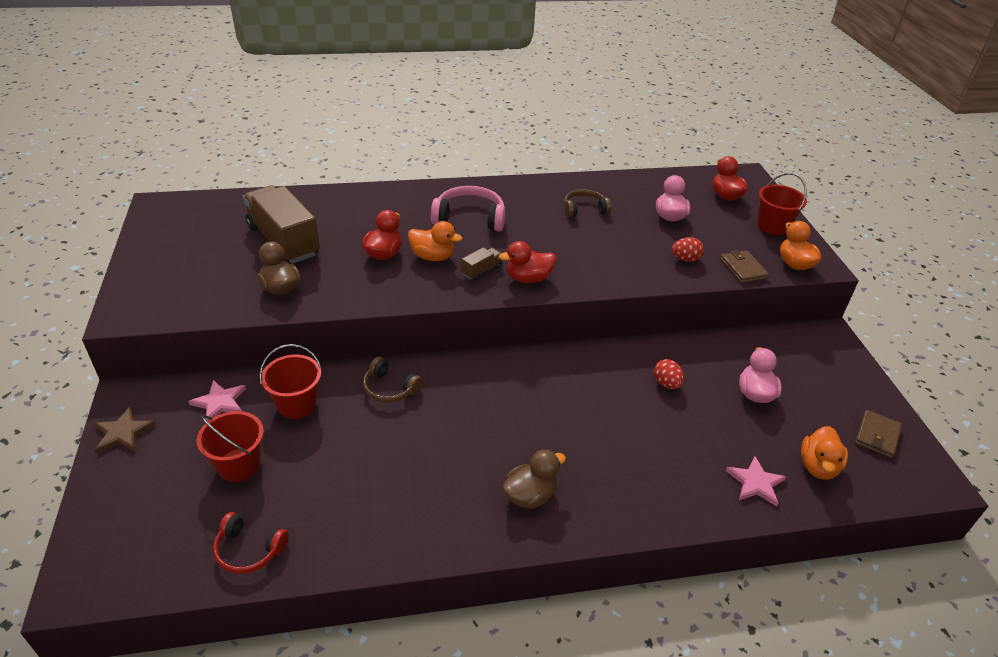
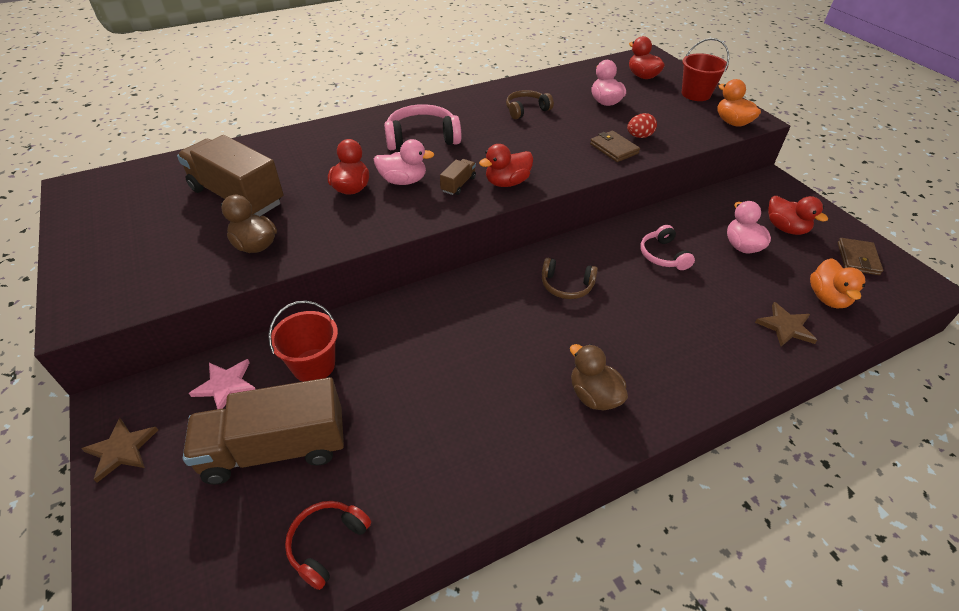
camera: 15 degrees left, 5 degrees up
(239, 465) = (275, 449): red bucket -> brown truck
(249, 550) = (327, 543): red headphones -> red headphones turned 120 degrees clockwise
(389, 388) = (405, 324): brown headphones -> brown headphones (566, 286)
(433, 257) = (403, 181): orange duck -> pink duck
(530, 495) = (594, 395): brown duck -> brown duck turned 75 degrees counterclockwise
(666, 384) = (663, 255): red egg -> pink headphones
(743, 269) = (693, 135): brown wallet -> brown wallet (614, 149)
(755, 483) = (785, 326): pink star -> brown star
(814, 387) = (785, 228): none -> red duck

